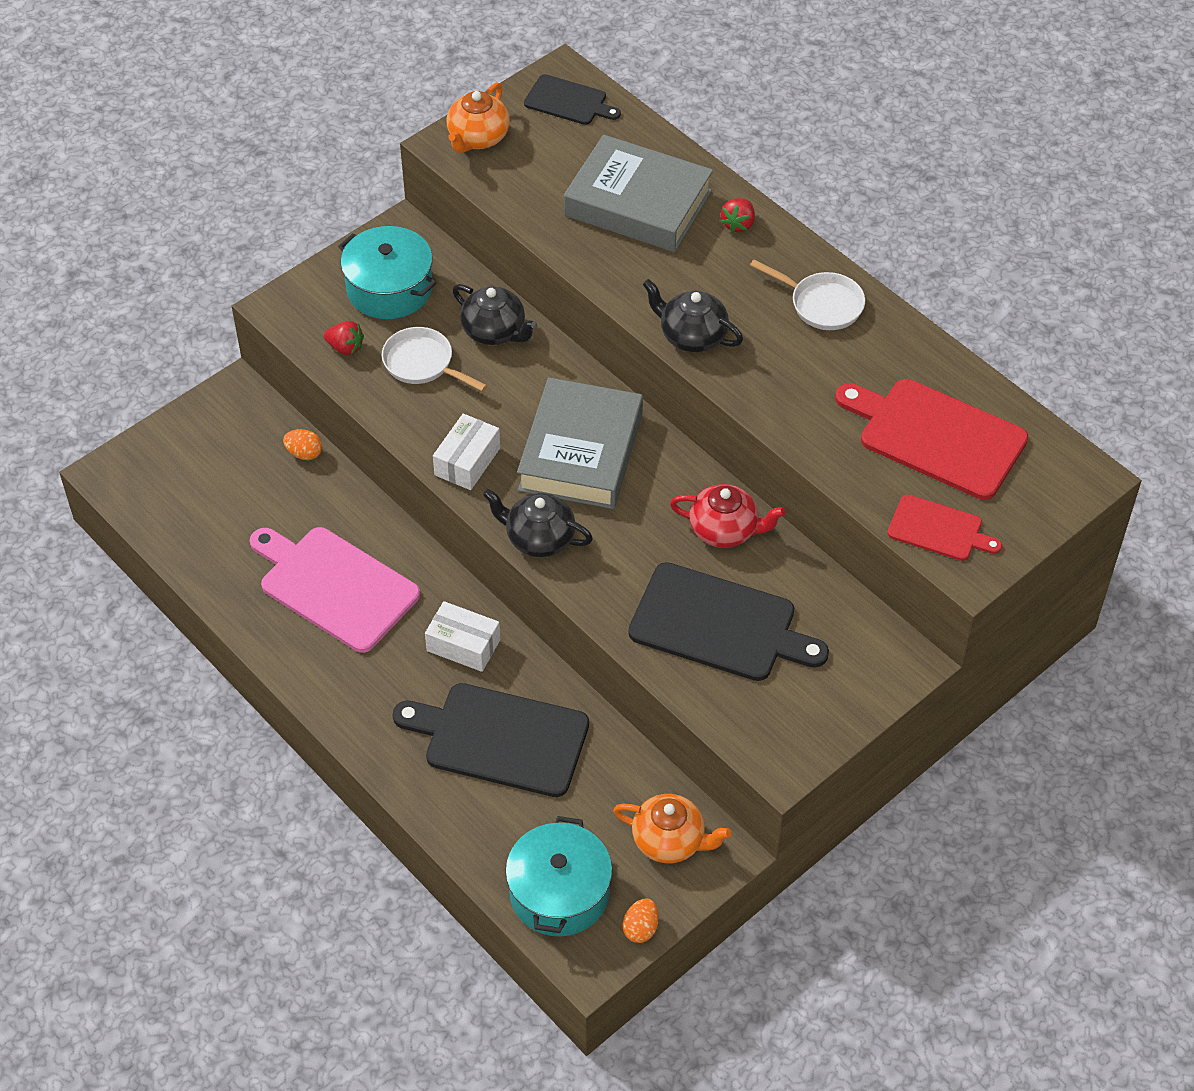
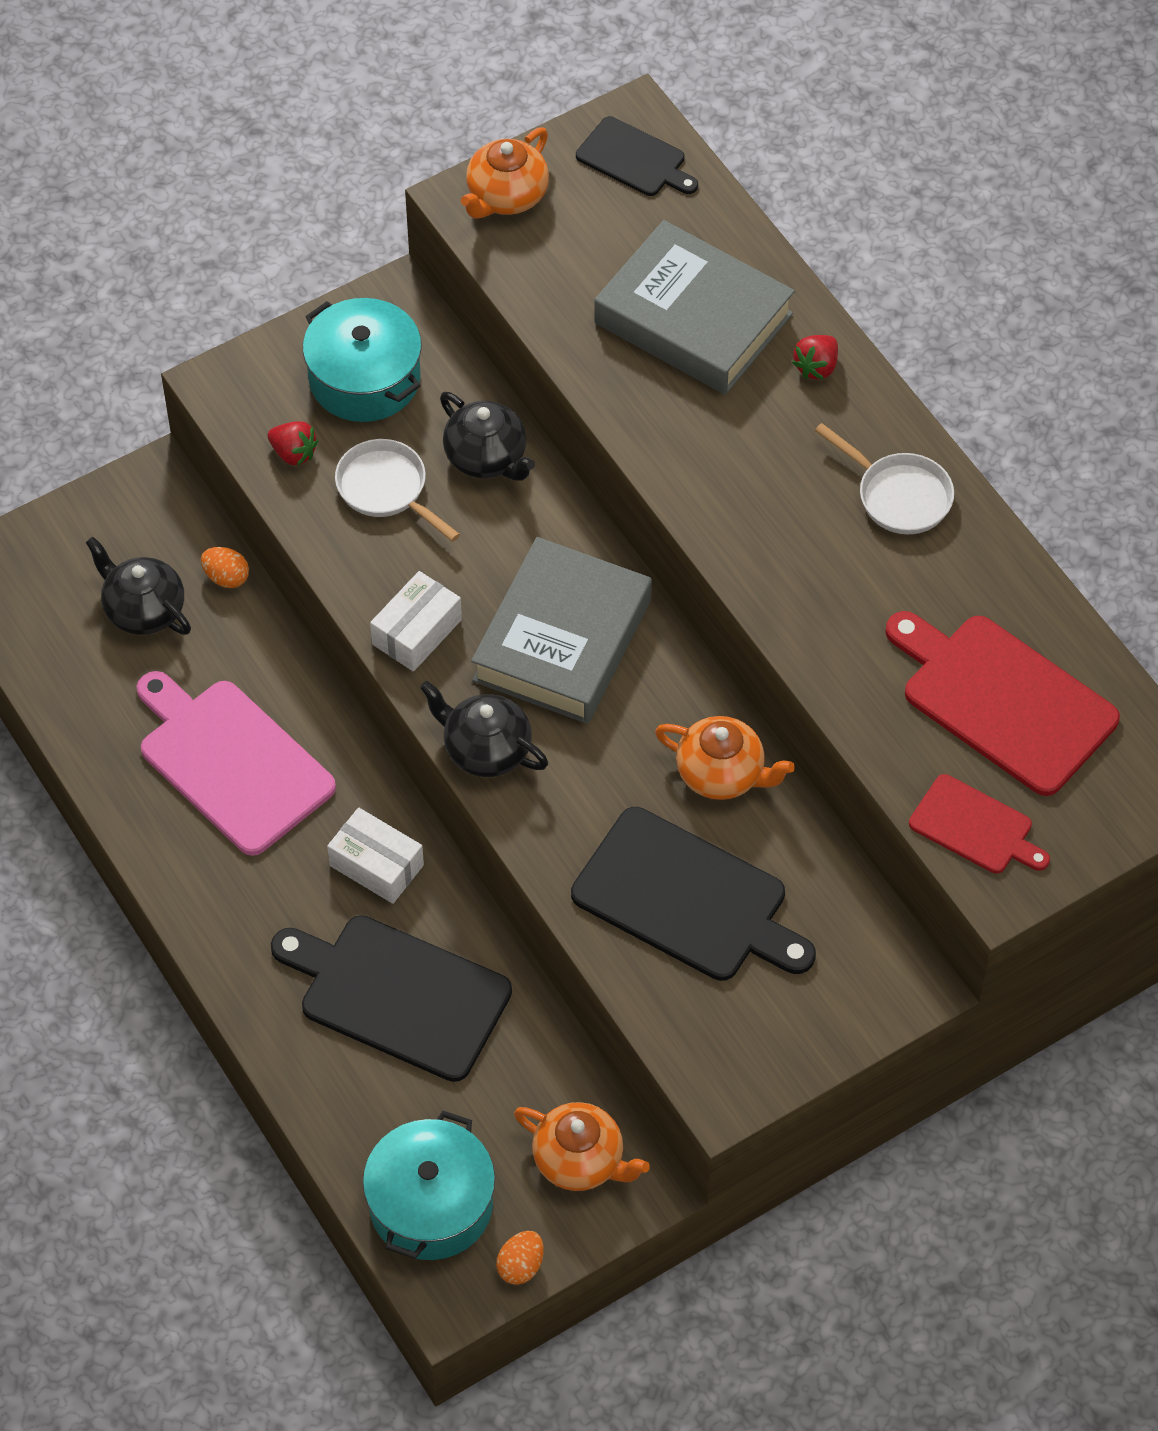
camera: 10 degrees right, 5 degrees up
(691, 336) = (721, 515): black teapot -> black teapot (143, 609)
(725, 530) = (722, 774): red teapot -> orange teapot

